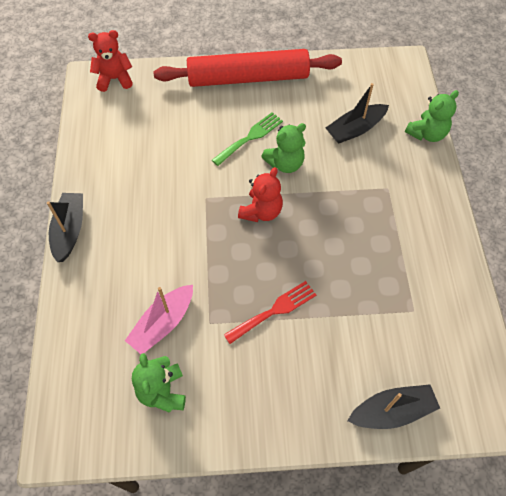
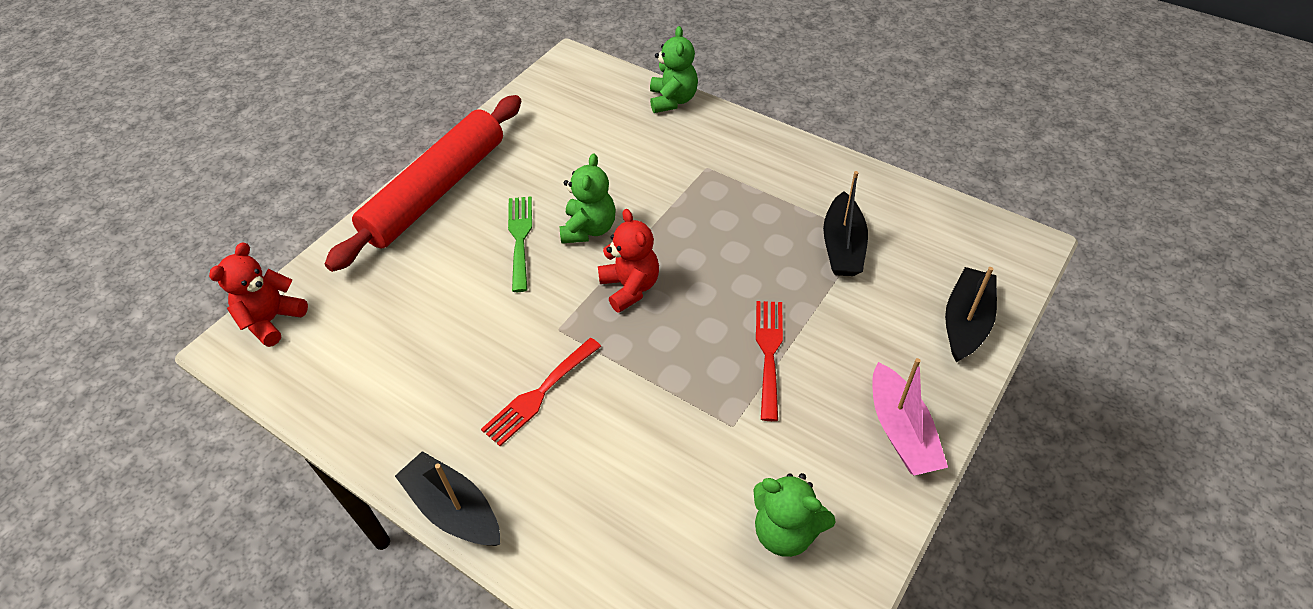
camera: 50 degrees left, 10 degrees down
(159, 219) = (539, 394): none -> red fork
(163, 324) = (692, 477): pink boat -> pink boat (901, 431)
(355, 129) = (608, 147): black boat -> black boat (842, 246)

